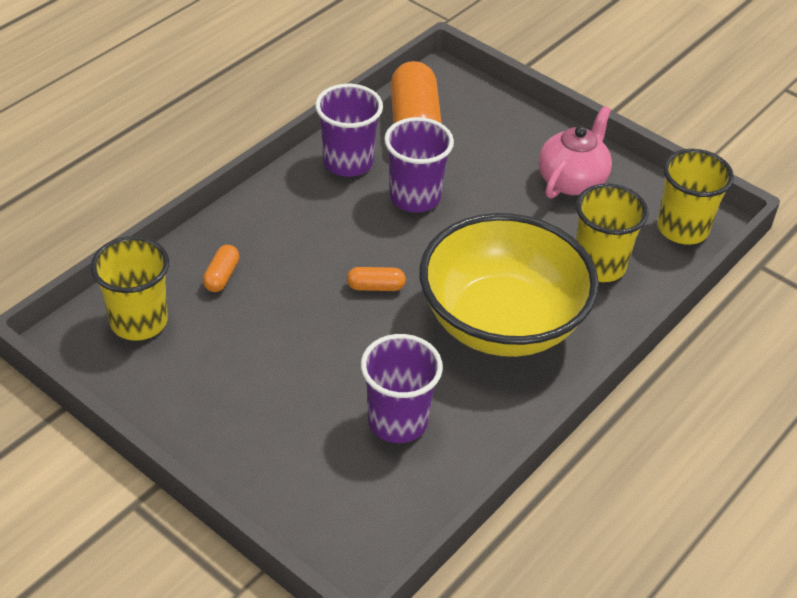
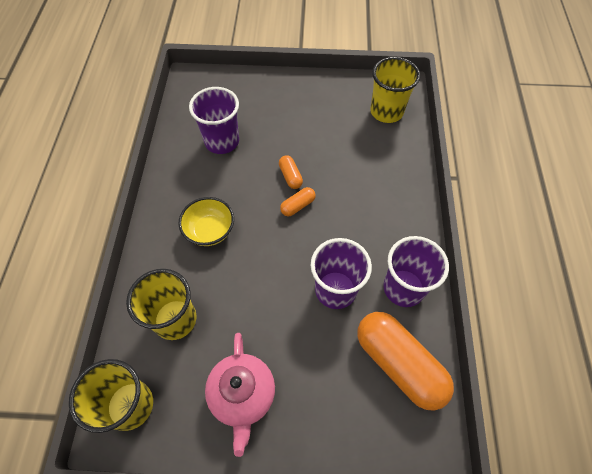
camera: 145 degrees right, 15 degrees up
(221, 276) = (380, 158): orange capsule -> orange capsule (290, 176)
(501, 322) = (210, 230): yellow bowl -> yellow bowl, size x0.45

